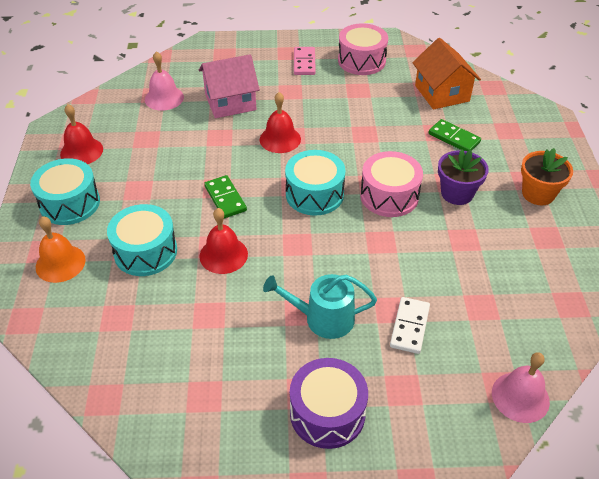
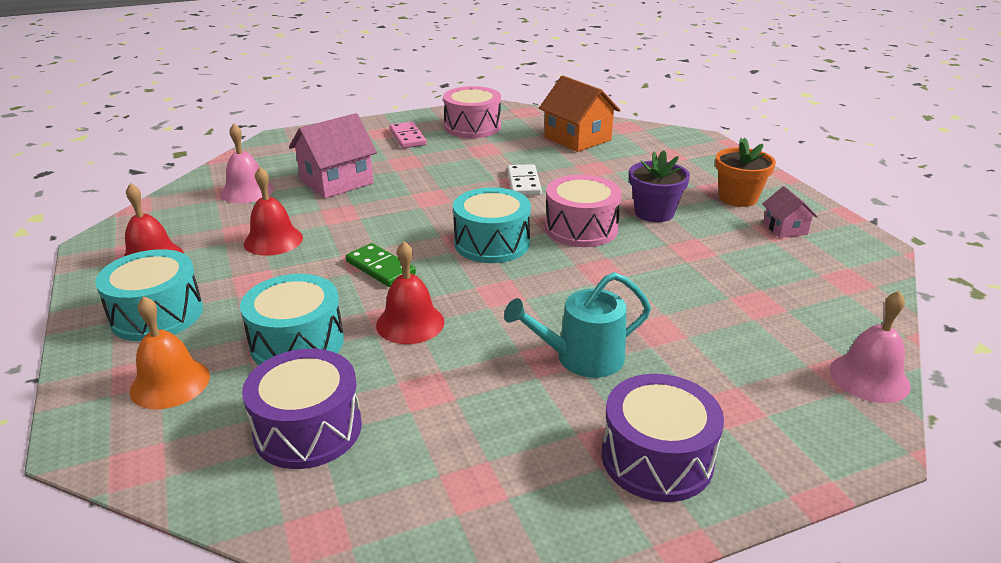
camera: 20 degrees left, 15 degrees down
(126, 323) = (308, 429): none -> purple drum
(280, 139) = (418, 203): red bell -> red bell (273, 240)
(409, 326) = (692, 341): white domino -> white domino (523, 183)
(454, 138) = (616, 170): green domino -> none
(556, 237) = (785, 228): none -> pink house

